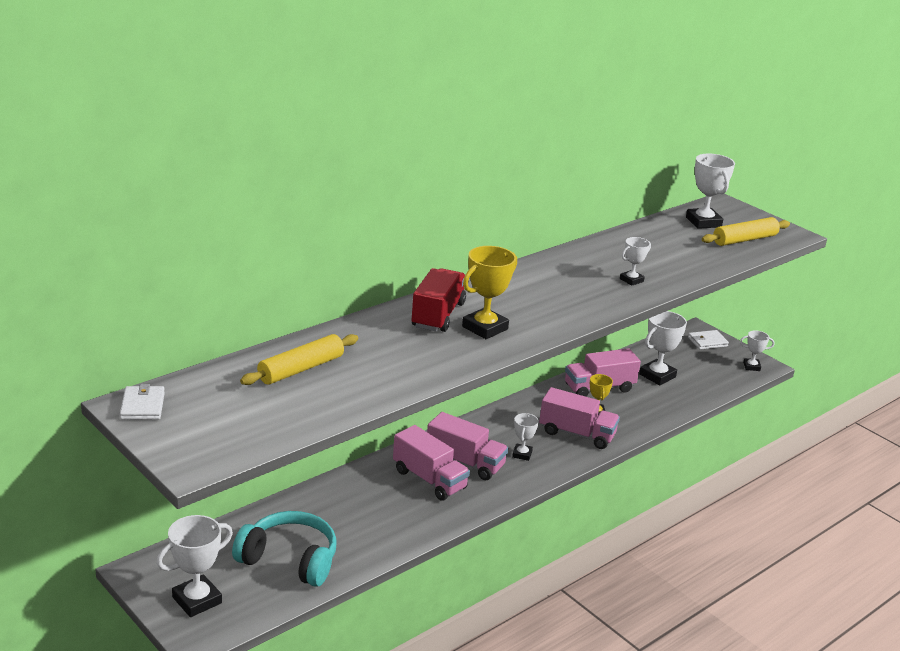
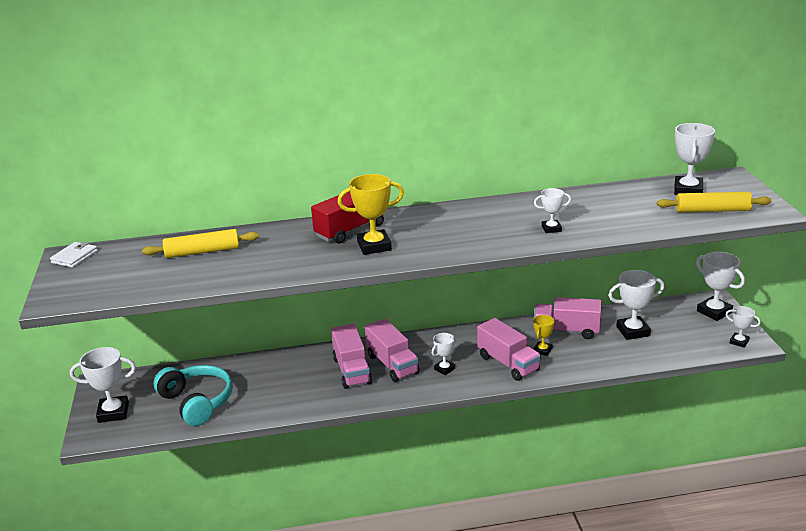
camera: 35 degrees right, 0 degrees up
(707, 342) = (714, 312): white wallet -> white trophy

